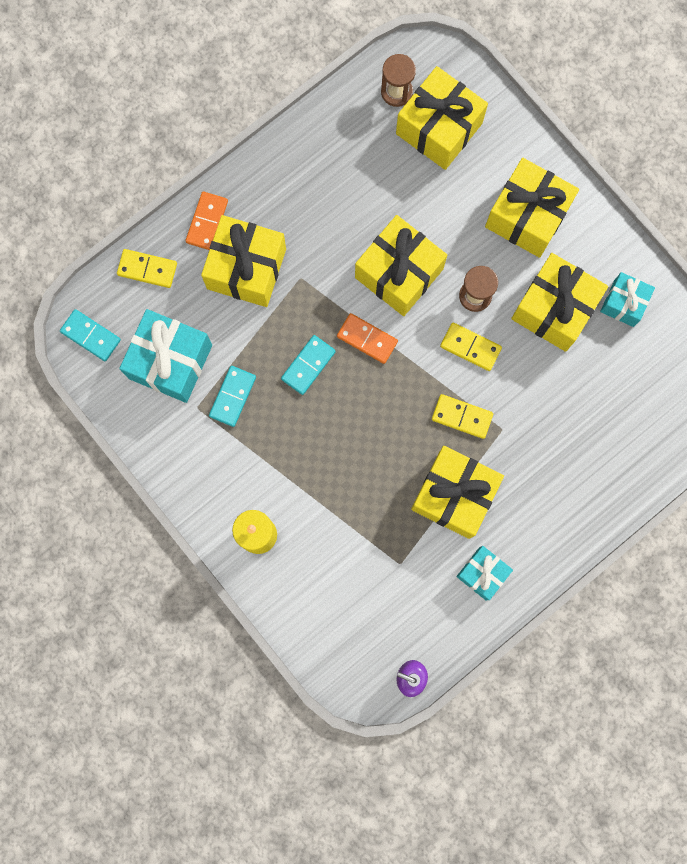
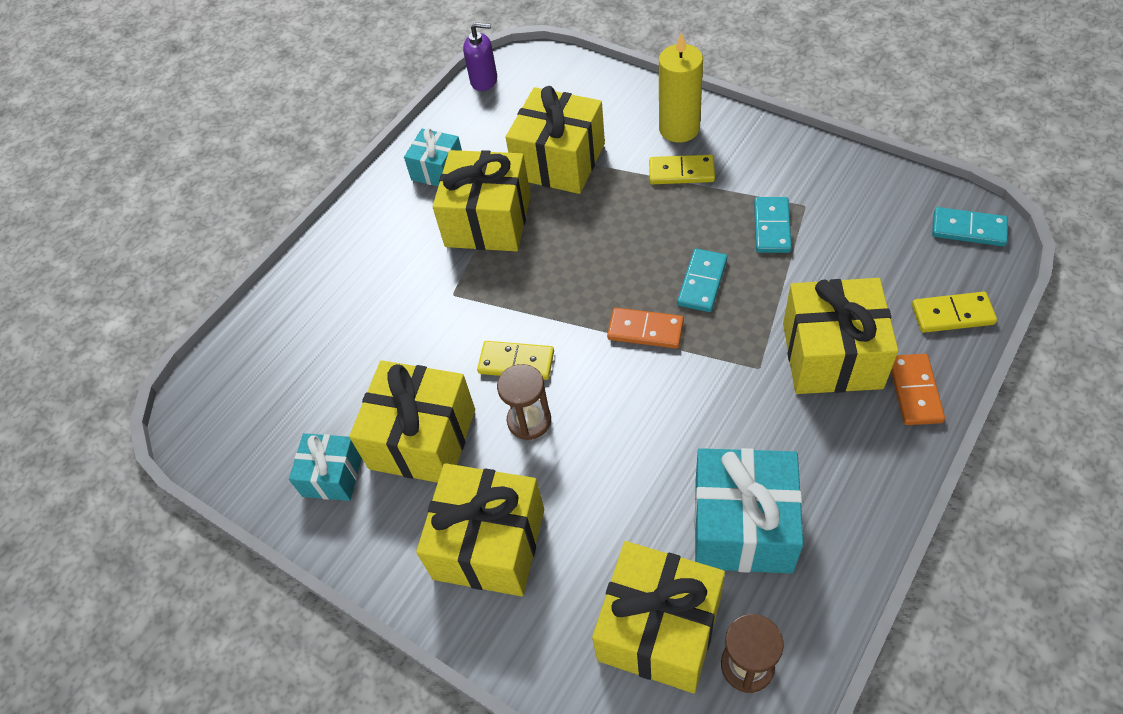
camera: 170 degrees right, 25 degrees down
(170, 362) = (861, 235): turquoise gift -> turquoise gift (742, 526)
(399, 273) = (637, 414): yellow gift -> yellow gift (559, 161)
(462, 416) = (503, 291): yellow domino -> yellow domino (681, 172)

